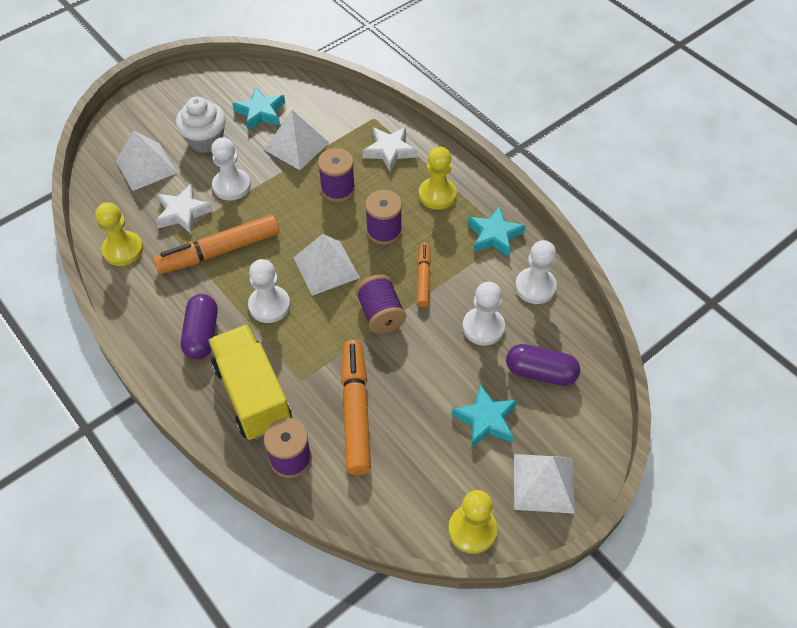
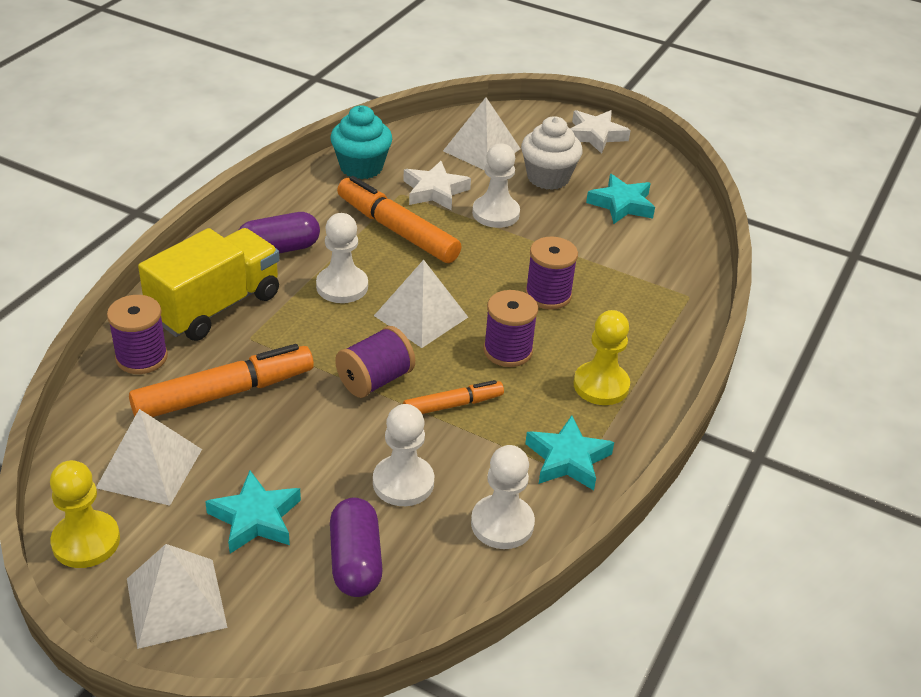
camera: 65 degrees right, 15 degrees down
(123, 250) = (361, 167): yellow pawn -> turquoise cupcake
(296, 146) = (592, 245): white pyramid -> white pyramid (150, 468)
(389, 151) = (644, 323): white star -> white star (595, 135)

